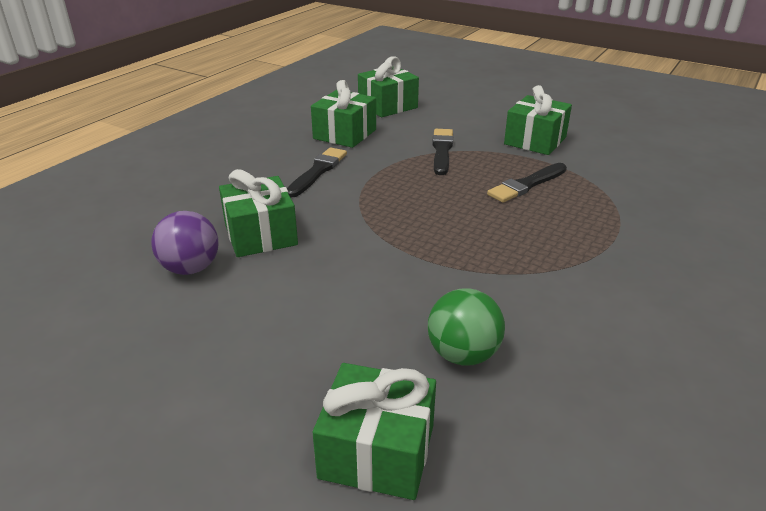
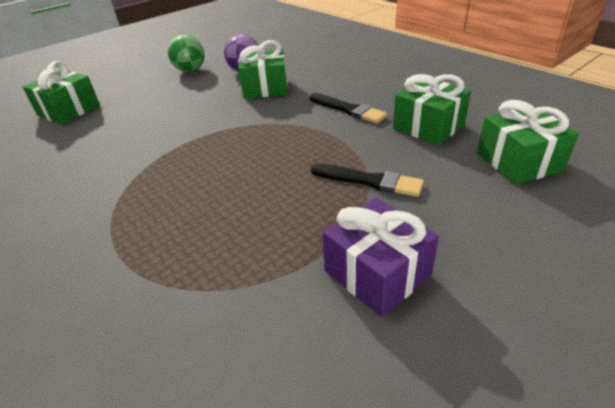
camera: 110 degrees right, 5 degrees up
(463, 354) = (90, 140): green ball -> green ball (190, 70)
(526, 185) = (258, 224): black brush -> none
(535, 141) = (377, 273): green gift -> purple gift

